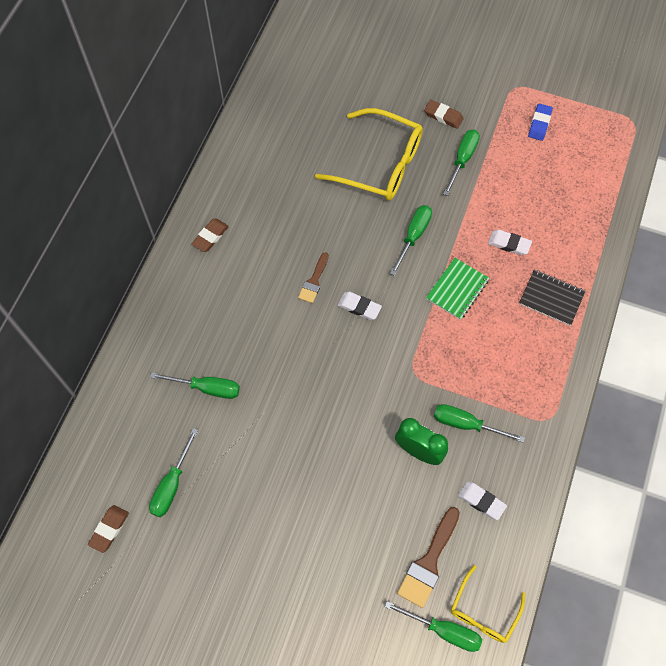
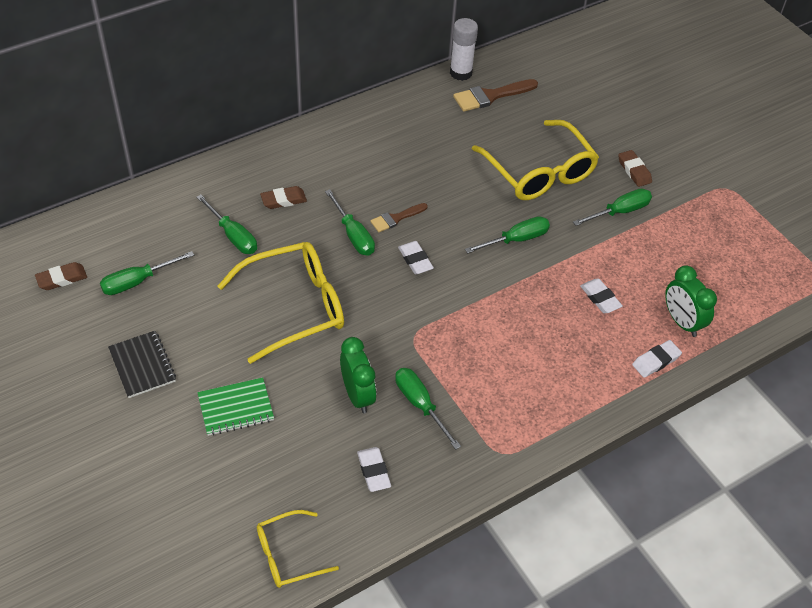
camera: 35 degrees right, 15 degrees down
(210, 237) = (344, 138): brown eraser -> brown eraser (283, 200)
(245, 111) = (461, 73): none -> white glue stick
(309, 414) = (294, 307): none -> yellow glasses
(428, 562) = (280, 482): brown brush -> brown brush (490, 96)
(443, 630) = (239, 542): green screwdriver -> green screwdriver (353, 235)
(457, 289) = (516, 302): green notebook -> green notebook (236, 408)
(539, 124) = (723, 228): blue eraser -> none
(551, 298) = (599, 363): black notebook -> black notebook (142, 365)
(574, 223) = (681, 322): none -> green clock
(584, 268) = (656, 361): none -> white eraser

